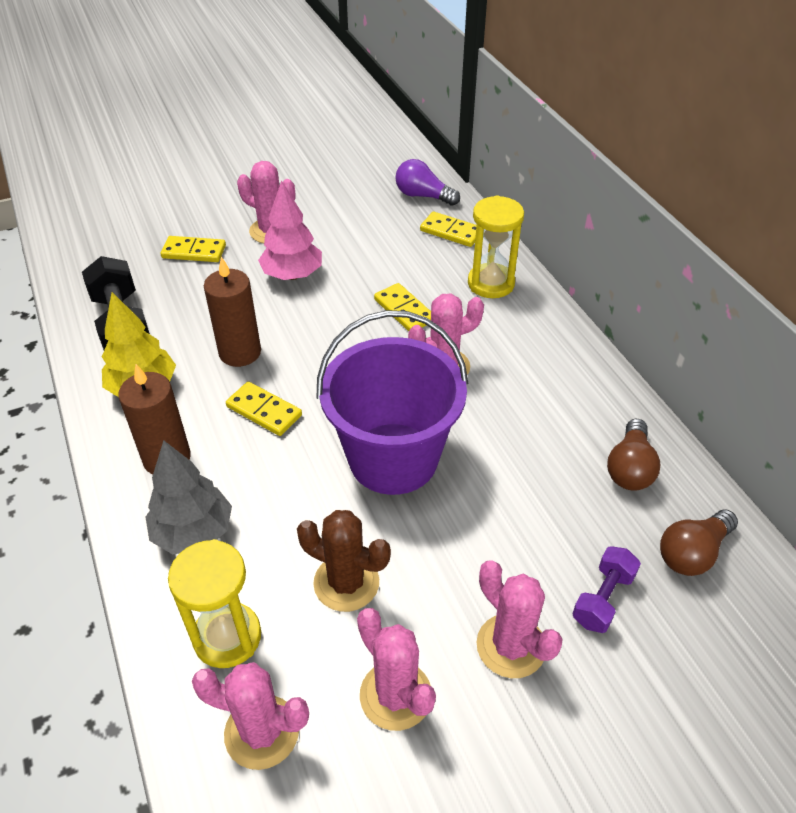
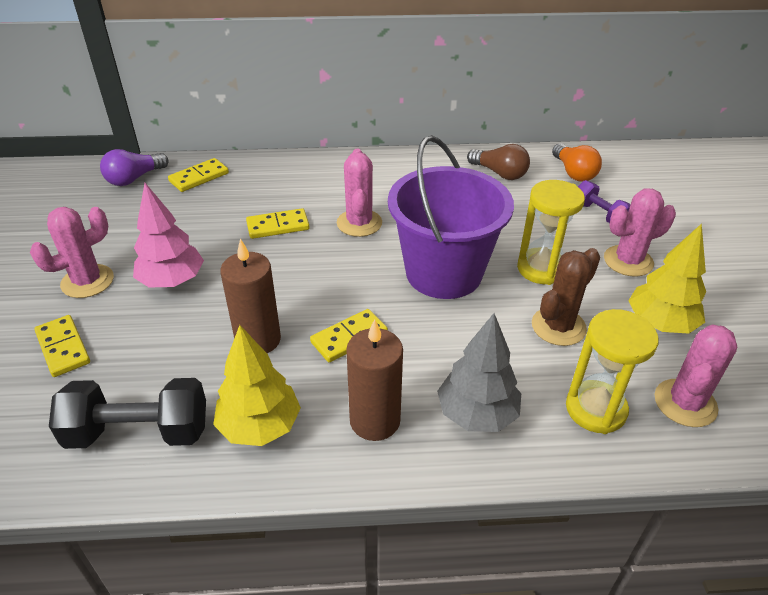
camera: 70 degrees left, 5 degrees down
(194, 252) = (63, 348): yellow domino -> yellow domino turned 60 degrees counterclockwise
(395, 695) = (660, 323): pink cactus -> yellow tree
(491, 283) = (281, 176): yellow hourglass -> yellow hourglass (541, 269)
(692, 553) = (573, 173): brown light bulb -> orange light bulb

